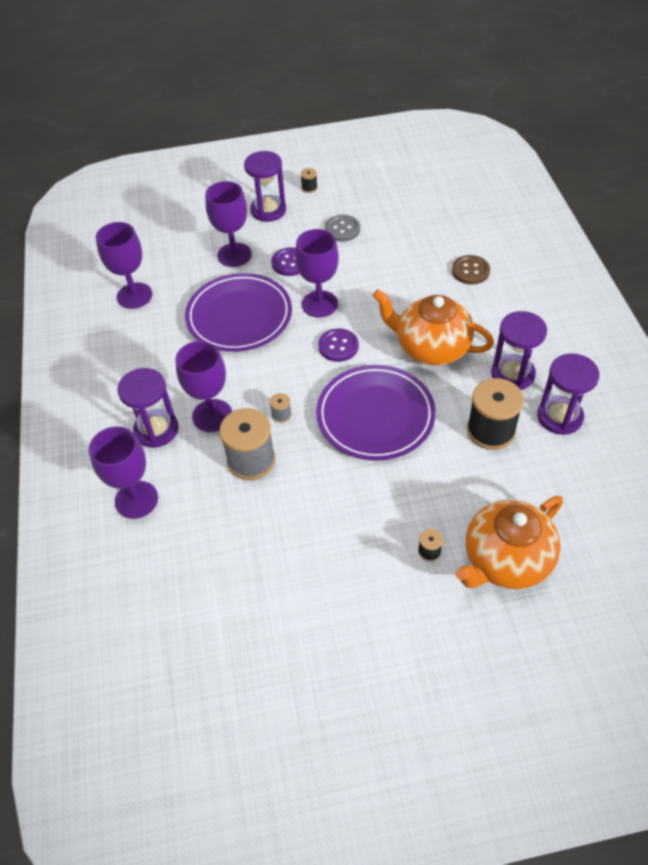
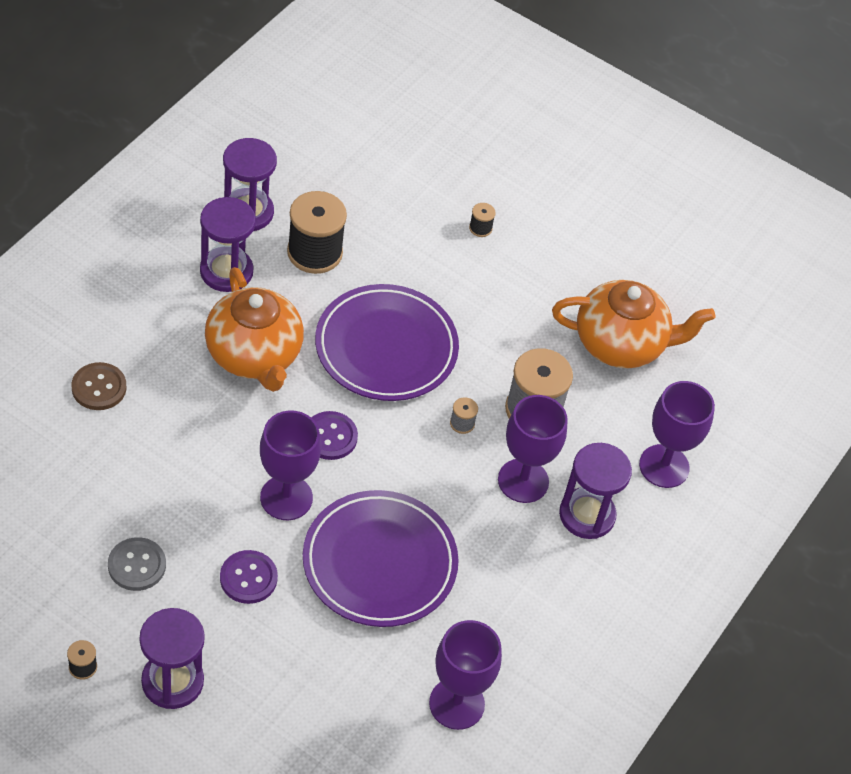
camera: 145 degrees left, 0 degrees up
(234, 255) = (290, 651): purple goblet -> none
(505, 560) = (436, 178): orange teapot -> orange teapot (621, 344)

